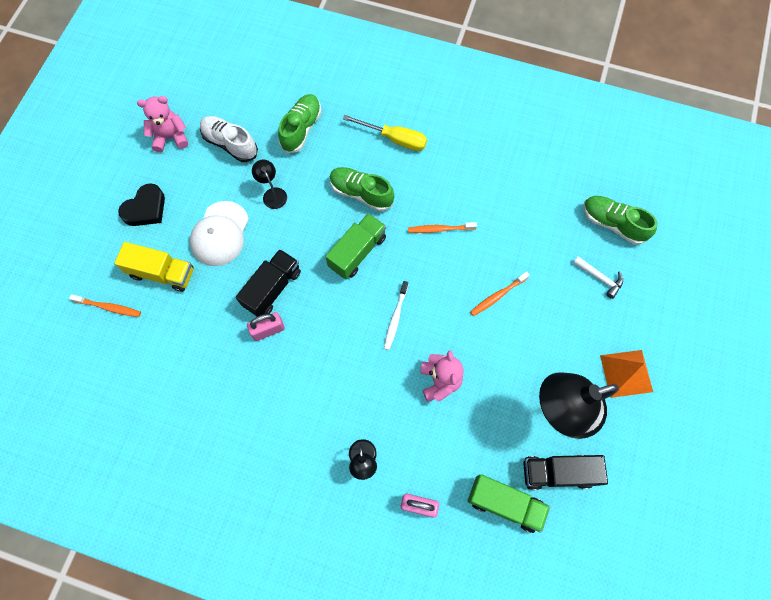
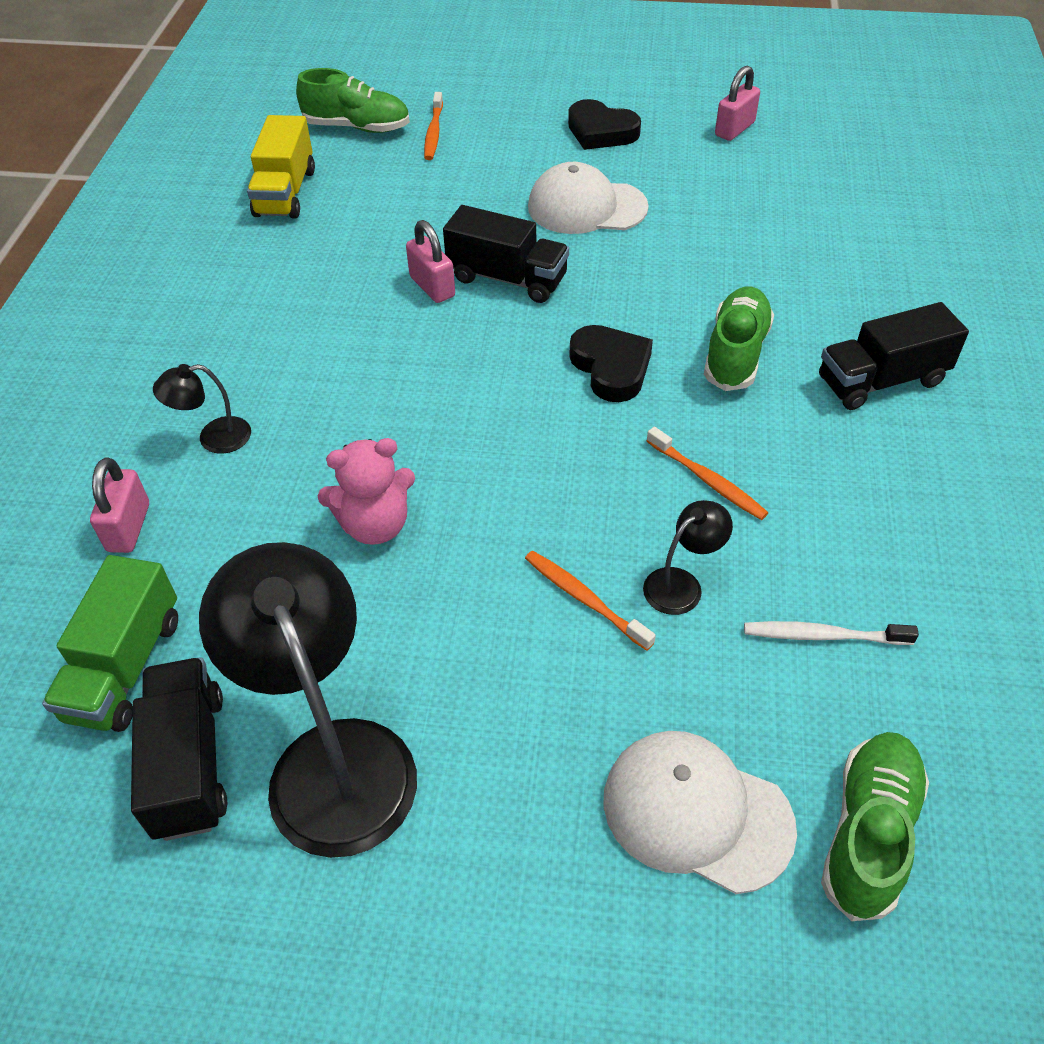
camera: 80 degrees right, 20 degrees down
(162, 273) = (500, 166): yellow truck -> yellow truck (285, 193)
(170, 137) = (734, 129): pink teddy bear -> pink padlock
(230, 144) = (755, 187): white shoe -> none
(272, 194) = (684, 248): black lamp -> black lamp (681, 584)
(301, 129) = (831, 258): green shoe -> green shoe (357, 127)
(357, 252) = (611, 368): green truck -> black heart
(394, 139) = (881, 381): yellow screwdriver -> black truck
(395, 317) = (492, 440): white toothbrush -> white toothbrush (823, 636)
(440, 229) = (707, 480): orange toothbrush -> orange toothbrush turned 150 degrees clockwise
(599, 278) = (696, 812): white hammer -> white cap
(626, 373) = (447, 902): orange pyramid -> none

